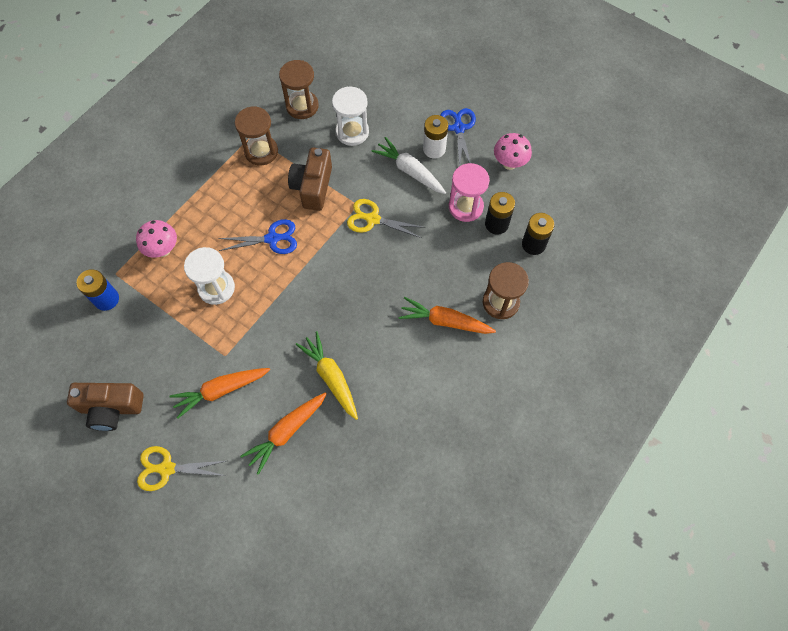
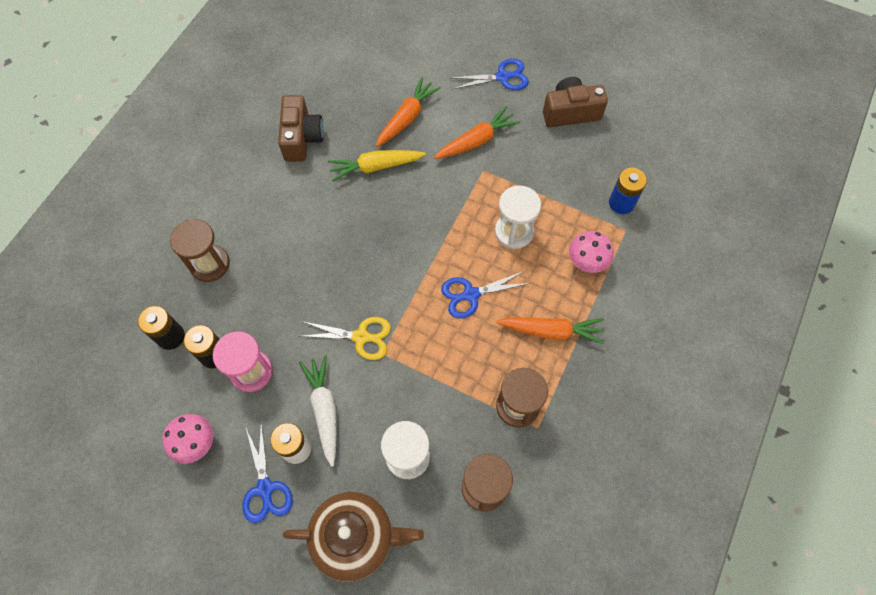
camera: 170 degrees right, 0 degrees up
(166, 468) = (503, 77): yellow scissors -> blue scissors
(313, 187) = (440, 367): brown camera -> brown camera (302, 138)
(331, 377) = (376, 167): yellow carrot -> yellow carrot turned 120 degrees clockwise
(398, 92) = (355, 537): none -> brown teapot
(410, 171) = (324, 410): white carrot -> white carrot turned 135 degrees counterclockwise
(445, 321) = (268, 235): orange carrot -> orange carrot (551, 331)

